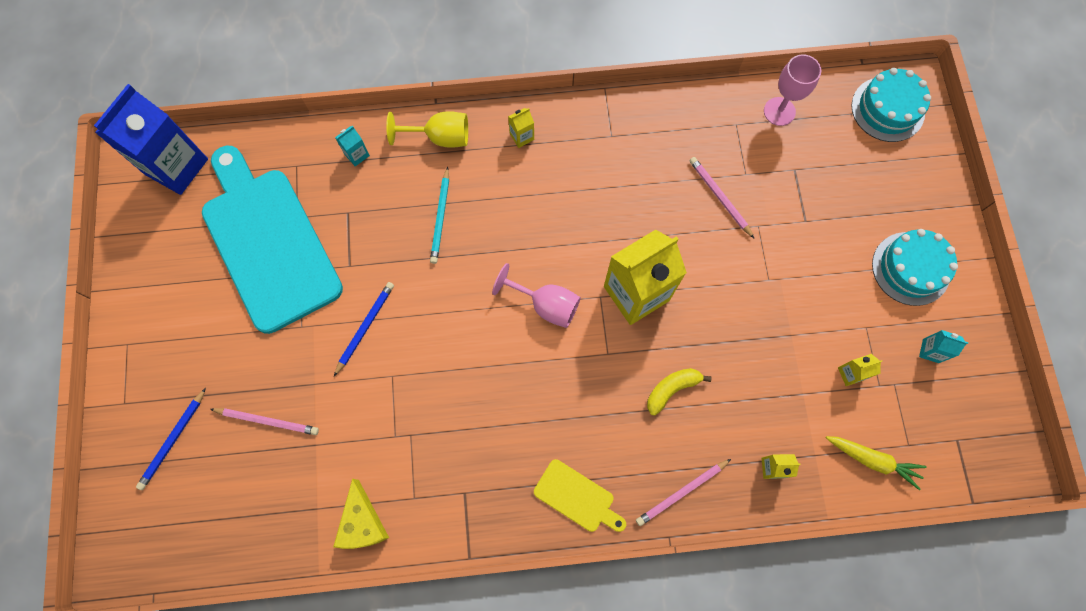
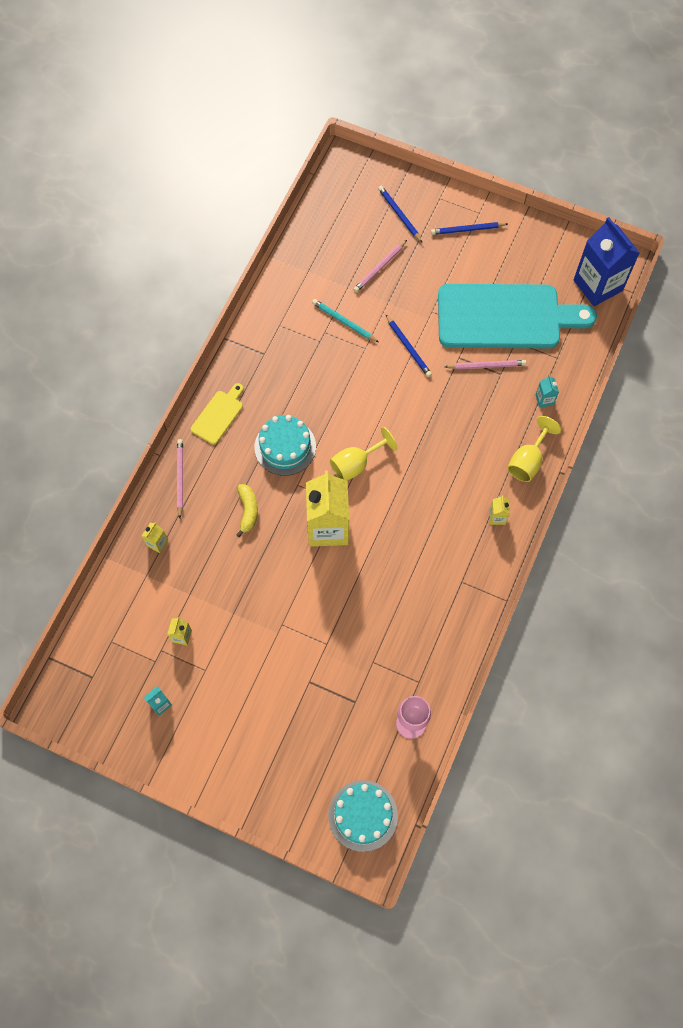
camera: 120 degrees right, 5 degrees down
(160, 345) = (467, 229): none -> blue pencil
(362, 523) = (283, 292): yellow cheese -> none
(440, 217) = (462, 430): turquoise pencil -> turquoise pencil (344, 322)
(546, 305) = (356, 464): pink goblet -> yellow goblet
(577, 497) = (218, 415): yellow cutting board -> yellow cutting board turned 150 degrees clockwise
(720, 197) = (365, 630): pink pencil -> pink pencil (486, 366)
(872, 460) = (118, 610): yellow carrot -> none
(910, 268) = (226, 735): turquoise cake -> turquoise cake (285, 447)

